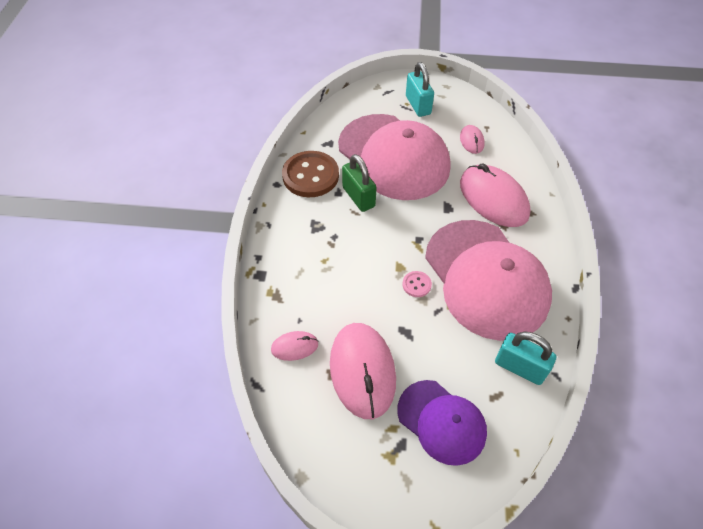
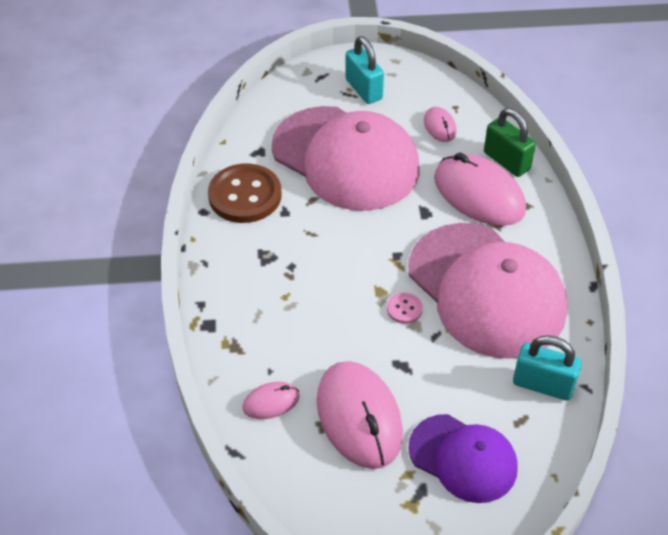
camera: 10 degrees left, 5 degrees down
(358, 197) = (311, 214): green padlock -> green padlock (506, 161)

